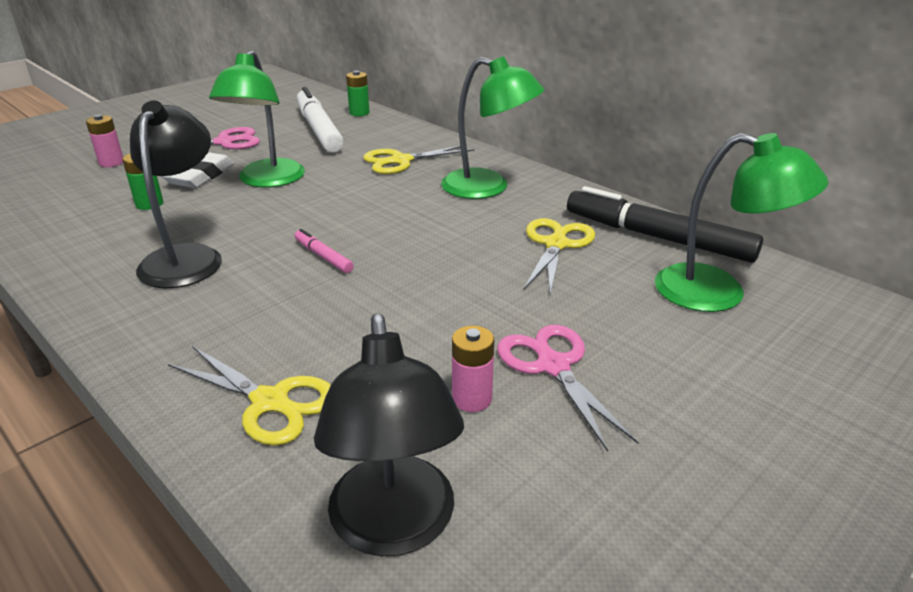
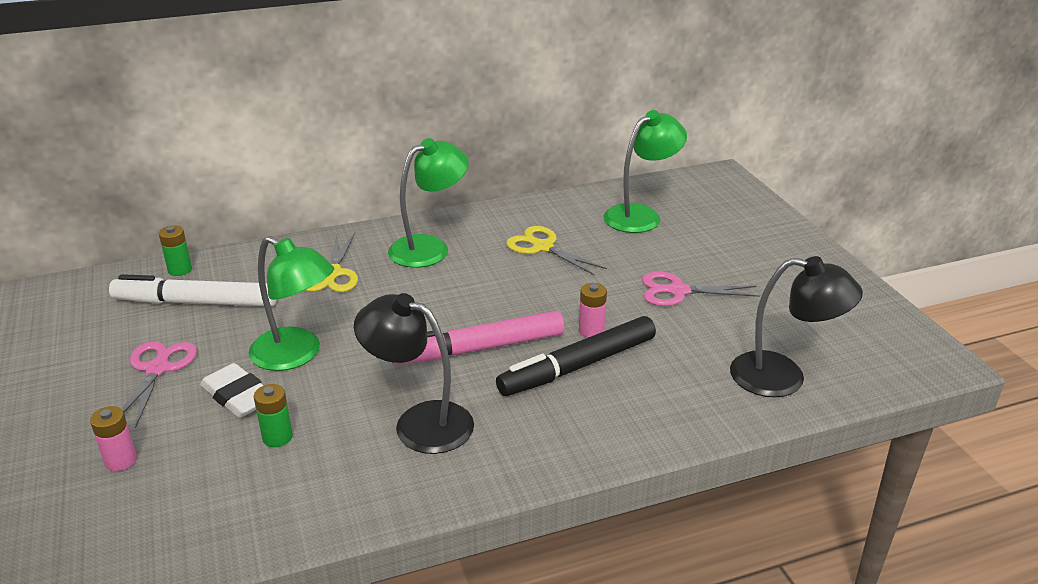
camera: 65 degrees left, 0 degrees up
(270, 402) = (656, 404): yellow scissors -> none
(323, 256) = (478, 349): pink marker -> pink marker, size x2.24
(472, 399) = (693, 327): pink battery -> pink battery (591, 330)
(657, 237) = (563, 209): black marker -> black marker (577, 366)

